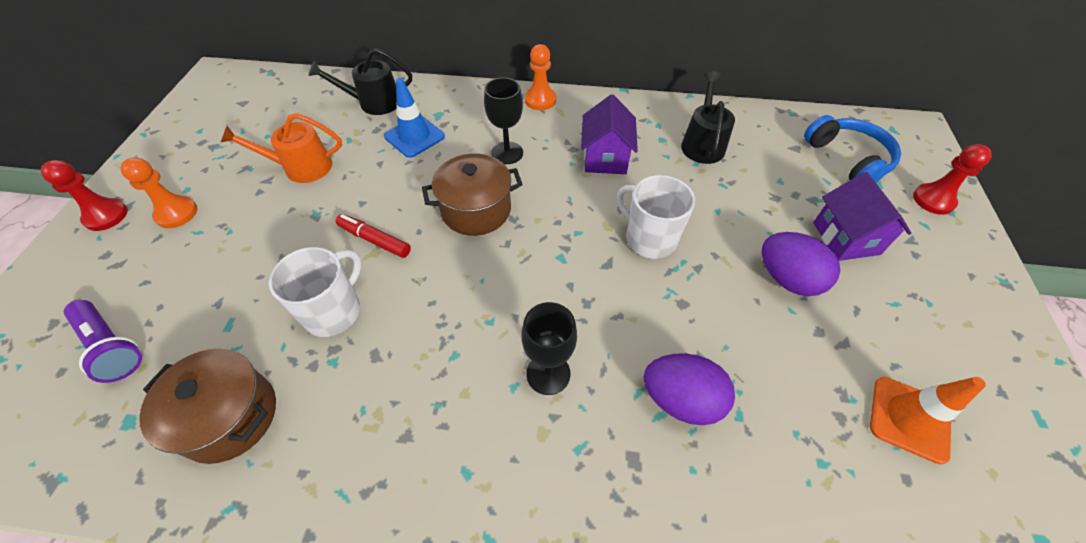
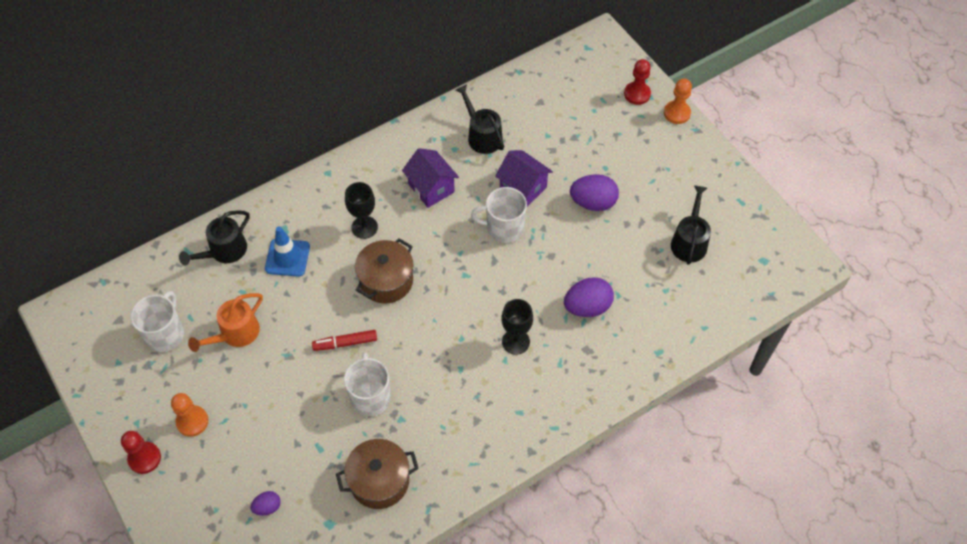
camera: 40 degrees left, 5 degrees up
(112, 347) = (267, 507): purple flashlight -> purple egg
(255, 133) = (165, 334): none -> white mug
(540, 100) = (344, 169): orange pawn -> orange pawn (677, 113)
(846, 238) = (606, 154): purple house -> purple house (523, 188)
(848, 159) = (575, 91): blue headphones -> none
(909, 419) = (689, 241): orange traffic cone -> black watering can

